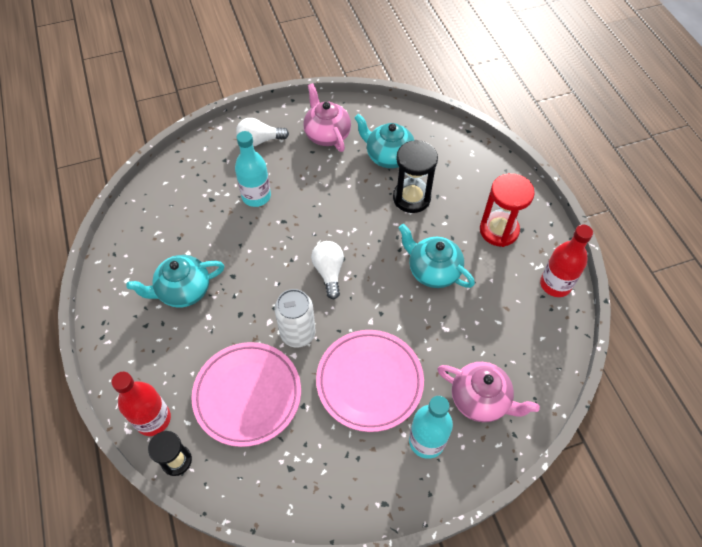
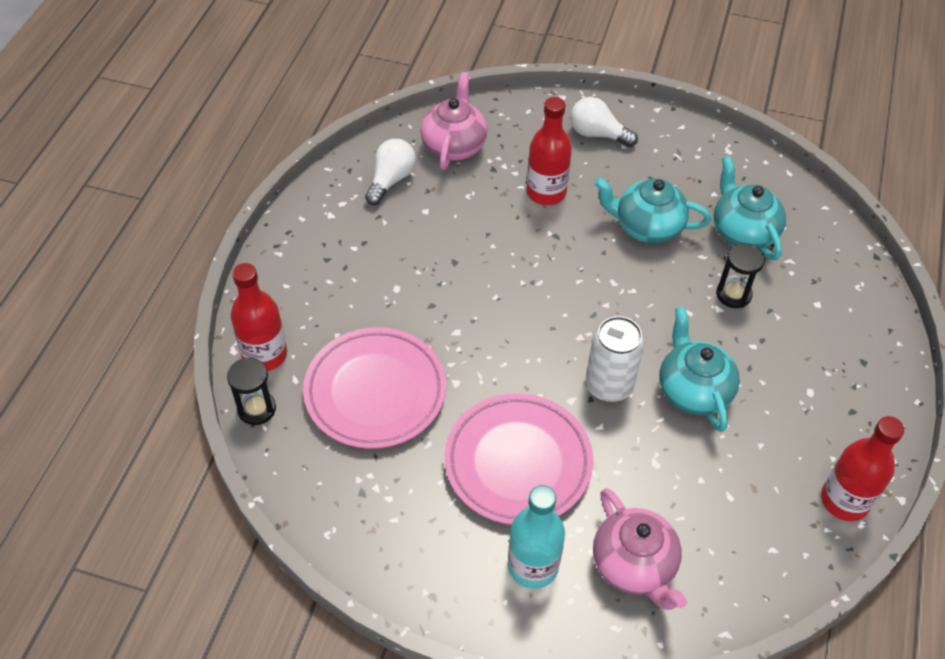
camera: 35 degrees right, 5 degrees down
(183, 290) = (391, 247): turquoise teapot -> turquoise teapot (647, 227)
(256, 196) = (546, 192): turquoise bottle -> red bottle
(298, 333) = (478, 363): white can -> white can (609, 385)
(327, 134) = (684, 168): pink teapot -> pink teapot (454, 145)
(329, 272) = (565, 320): white light bulb -> white light bulb (391, 180)
(411, 198) = (733, 294): black hourglass -> black hourglass, size x0.63
(499, 230) = (819, 394): red hourglass -> none

